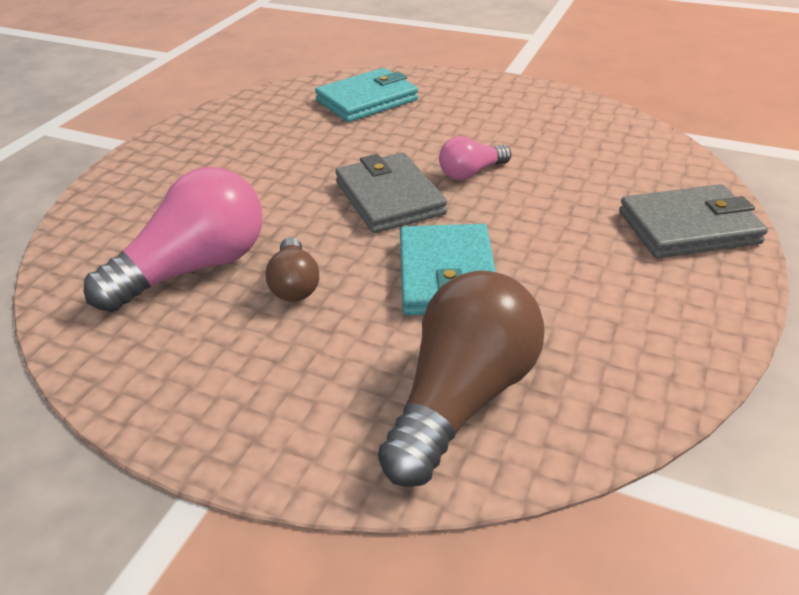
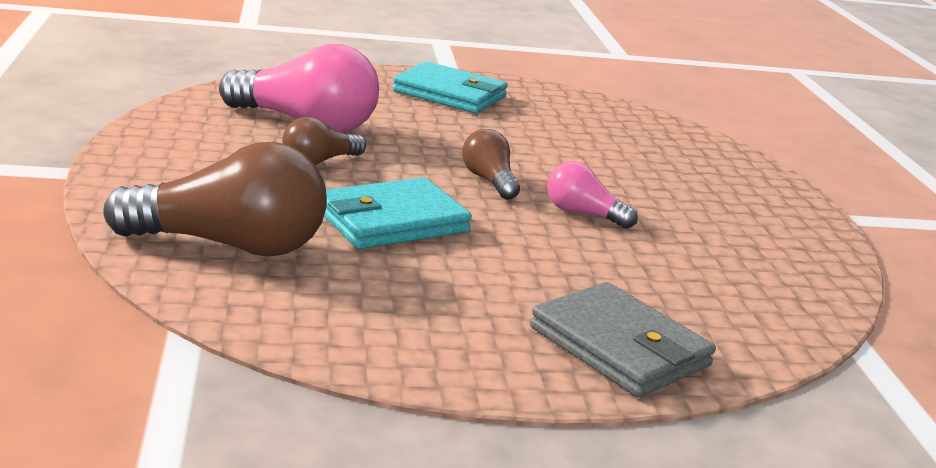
camera: 55 degrees right, 15 degrees down
(367, 100) = (659, 147): turquoise wallet -> turquoise wallet (449, 94)
(389, 198) = (489, 181): grey wallet -> brown light bulb

